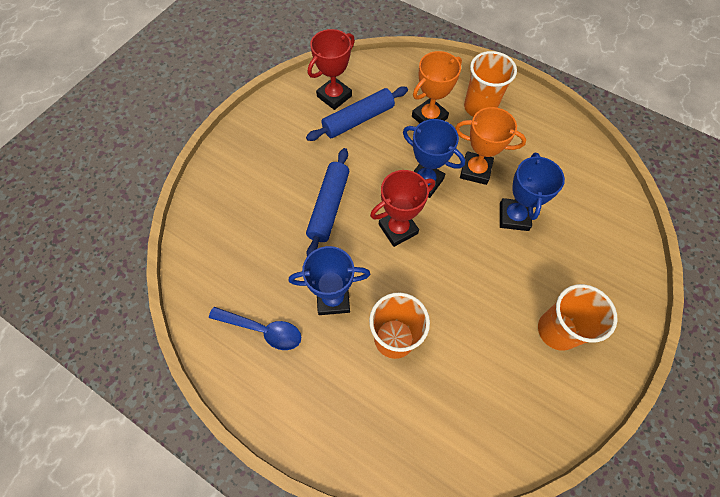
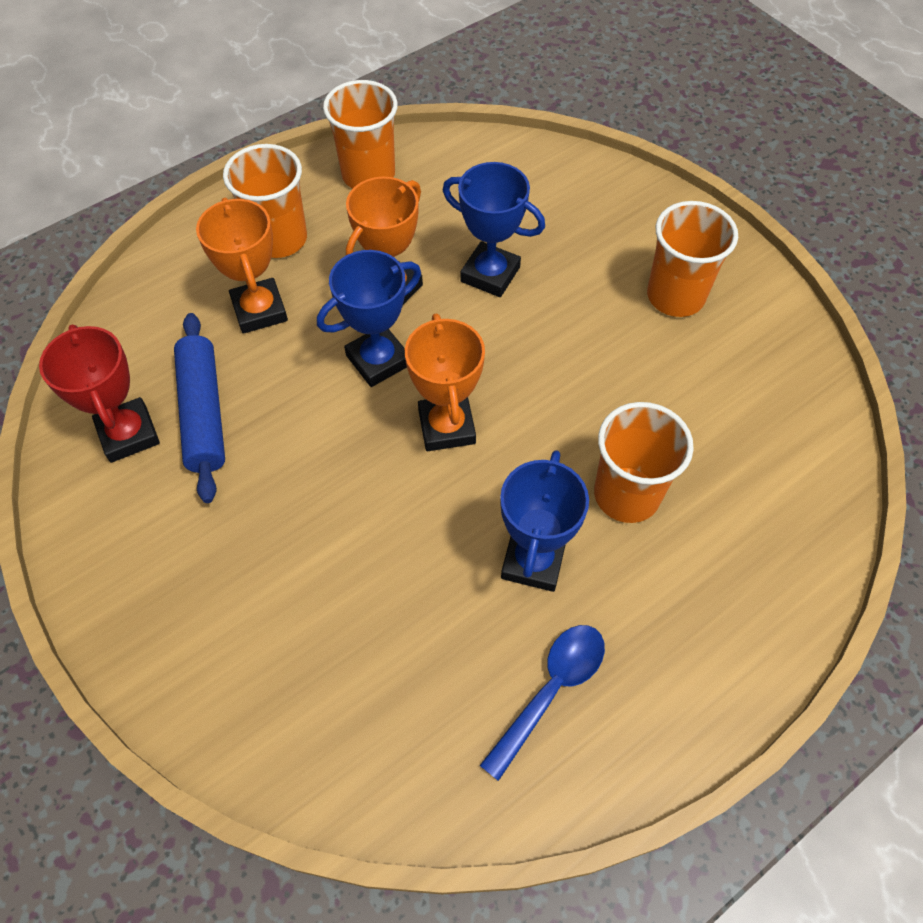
camera: 70 degrees left, 5 degrees down
(329, 207) = (359, 514): blue rolling pin -> none
(398, 229) = (446, 427): red trophy -> orange trophy
(550, 130) = (368, 175): none -> orange cup

